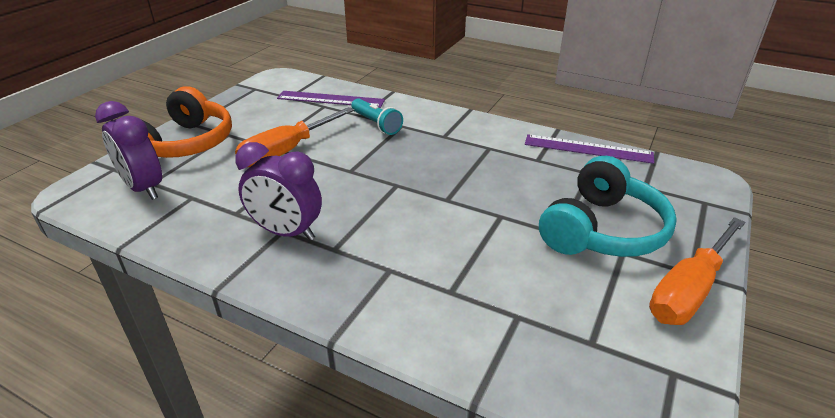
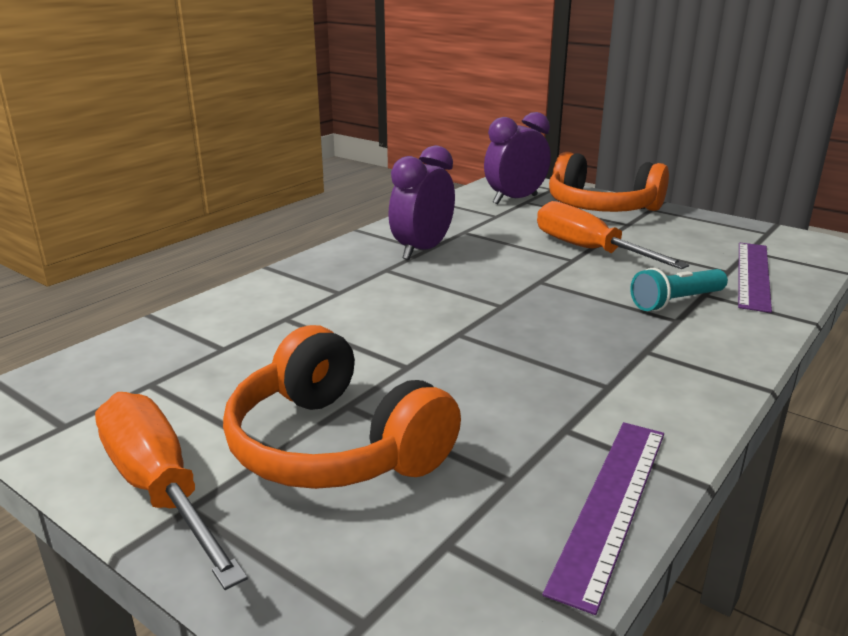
camera: 100 degrees right, 10 degrees down
(602, 230) = (335, 446): turquoise headphones -> orange headphones

